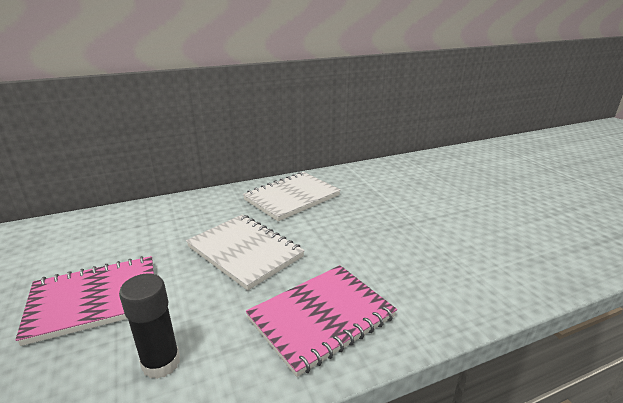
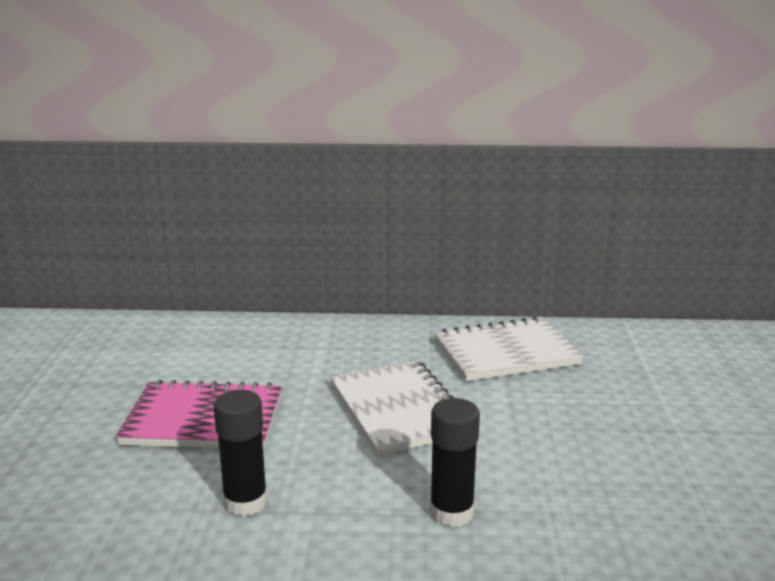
camera: 25 degrees right, 5 degrees down
(321, 318) = (451, 512): pink notebook -> black glue stick

